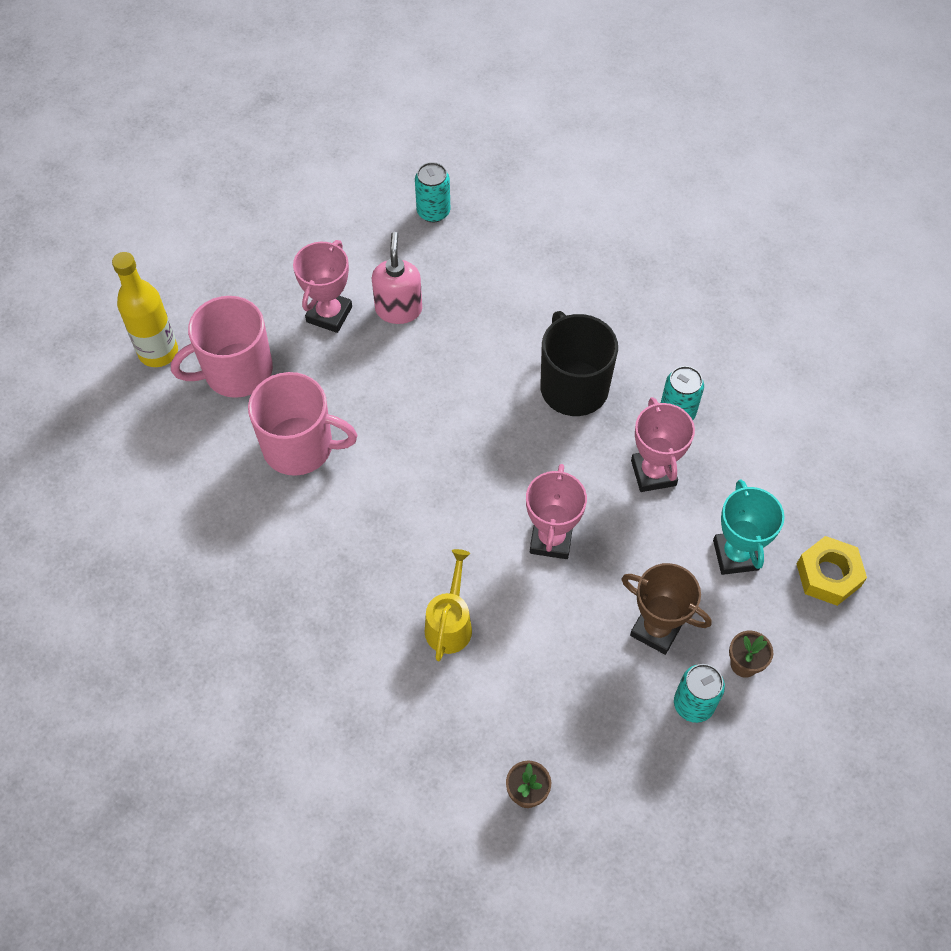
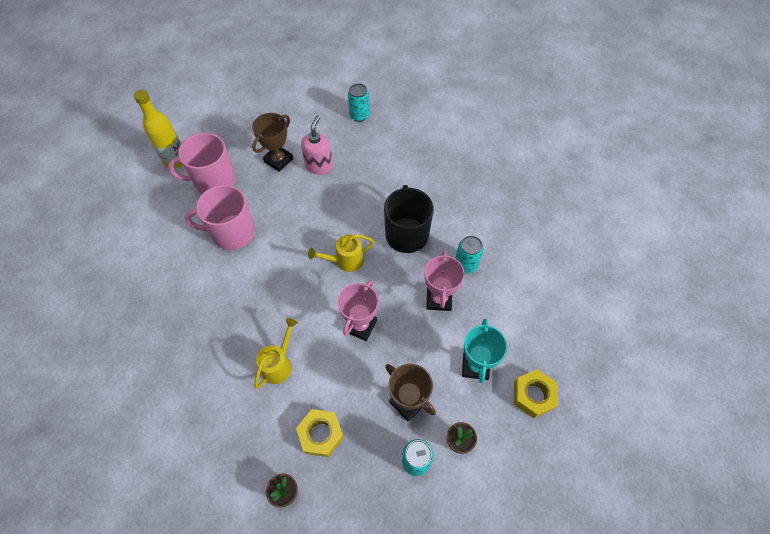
camera: 15 degrees right, 0 degrees up
(300, 446) = (232, 232): pink mug -> pink mug turned 150 degrees clockwise
(329, 314) = (278, 160): pink trophy -> brown trophy
(494, 449) = (345, 261): none -> yellow watering can
(548, 704) = (321, 434): none -> yellow nut

